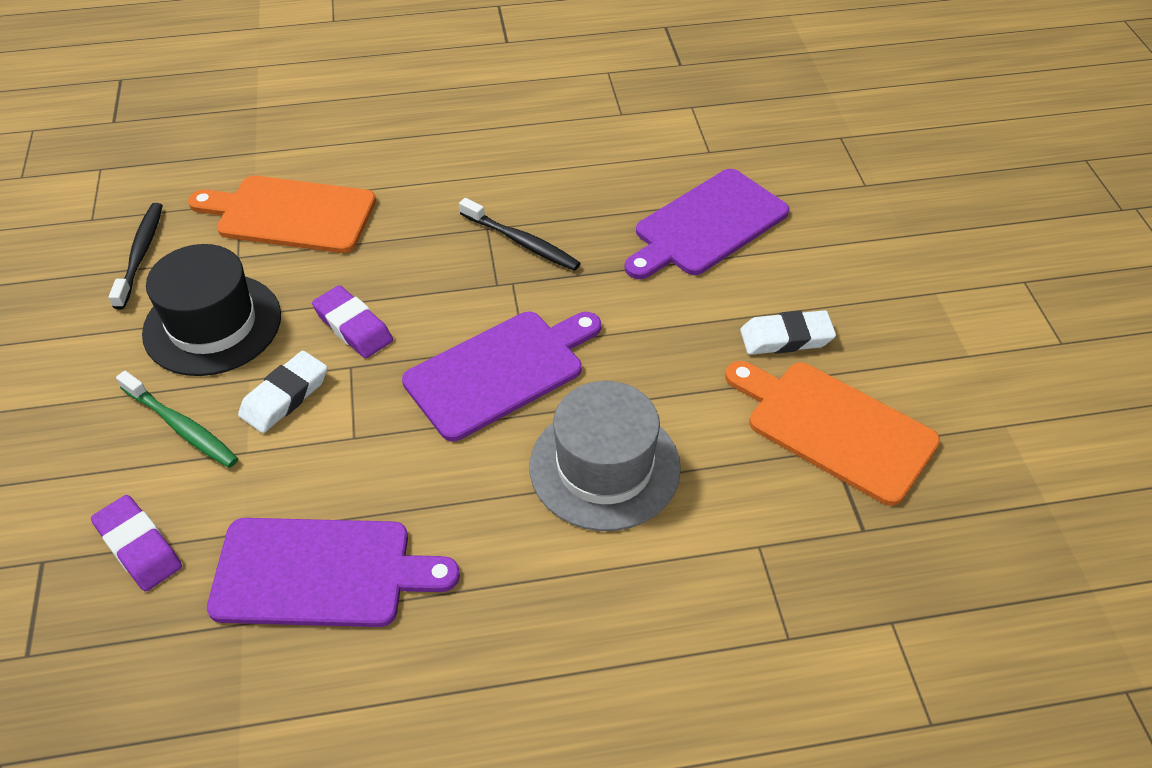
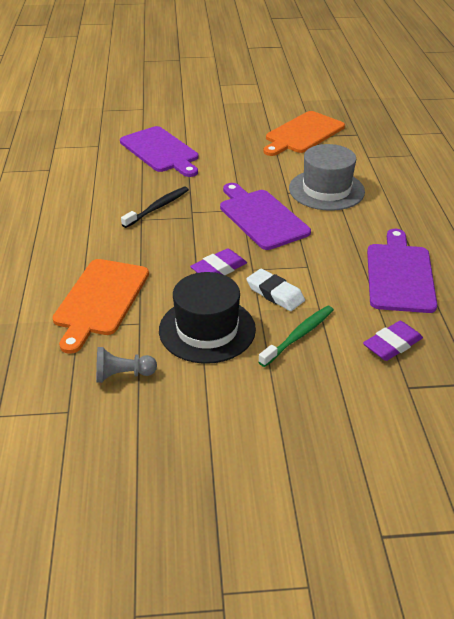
camera: 85 degrees left, 10 degrees down
(141, 254) = (123, 375): black toothbrush -> grey pawn
(786, 338) = (246, 139): white eraser -> none

